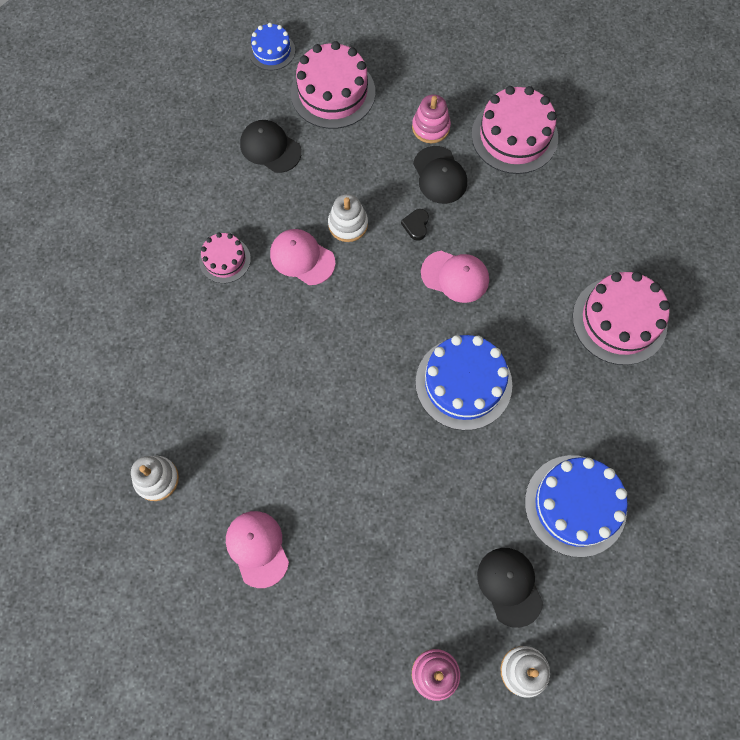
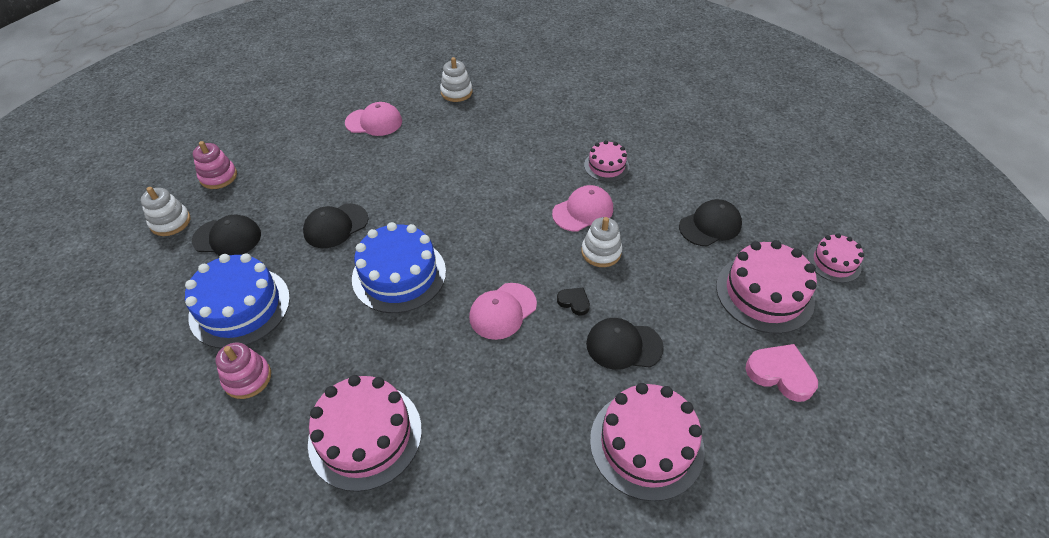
camera: 115 degrees right, 20 degrees down
(272, 51) = (834, 262): blue cake -> pink cake
(408, 69) = (780, 374): none -> pink heart
(430, 127) = (689, 362): pink stacking toy -> pink stacking toy (247, 378)
(437, 482) = (336, 226): none -> black cap

